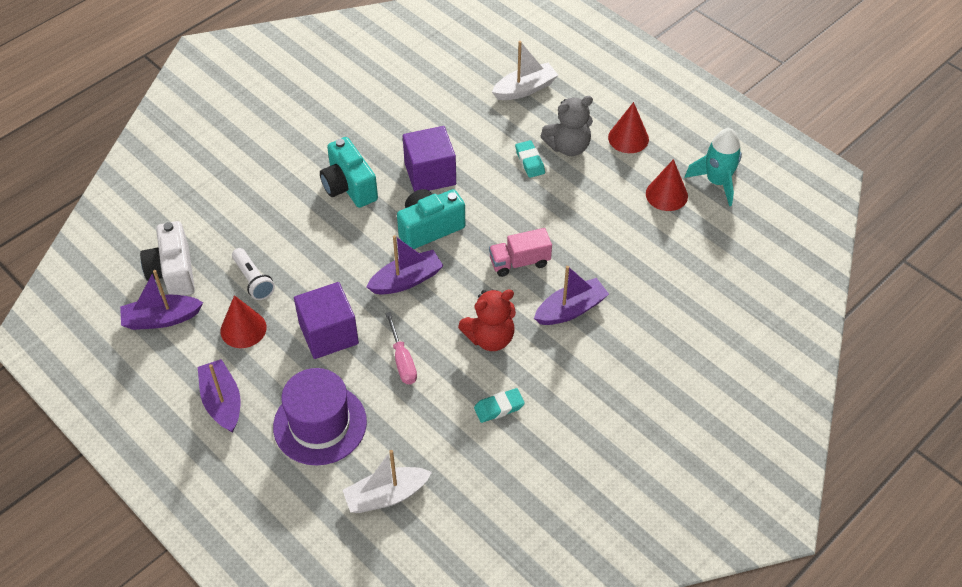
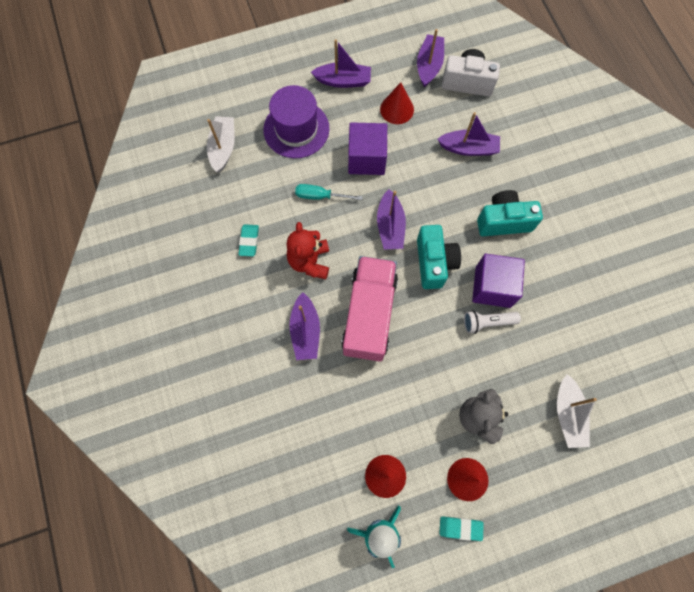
camera: 115 degrees right, 20 degrees up
(253, 280) = (437, 128): white flashlight -> white flashlight (487, 322)
(269, 243) = (468, 148): none -> purple boat
(402, 360) = (320, 196): pink screwdriver -> turquoise screwdriver
(519, 262) = (369, 315): pink truck -> pink truck, size x1.89
(529, 161) = (474, 374): turquoise eraser -> turquoise eraser (460, 528)

